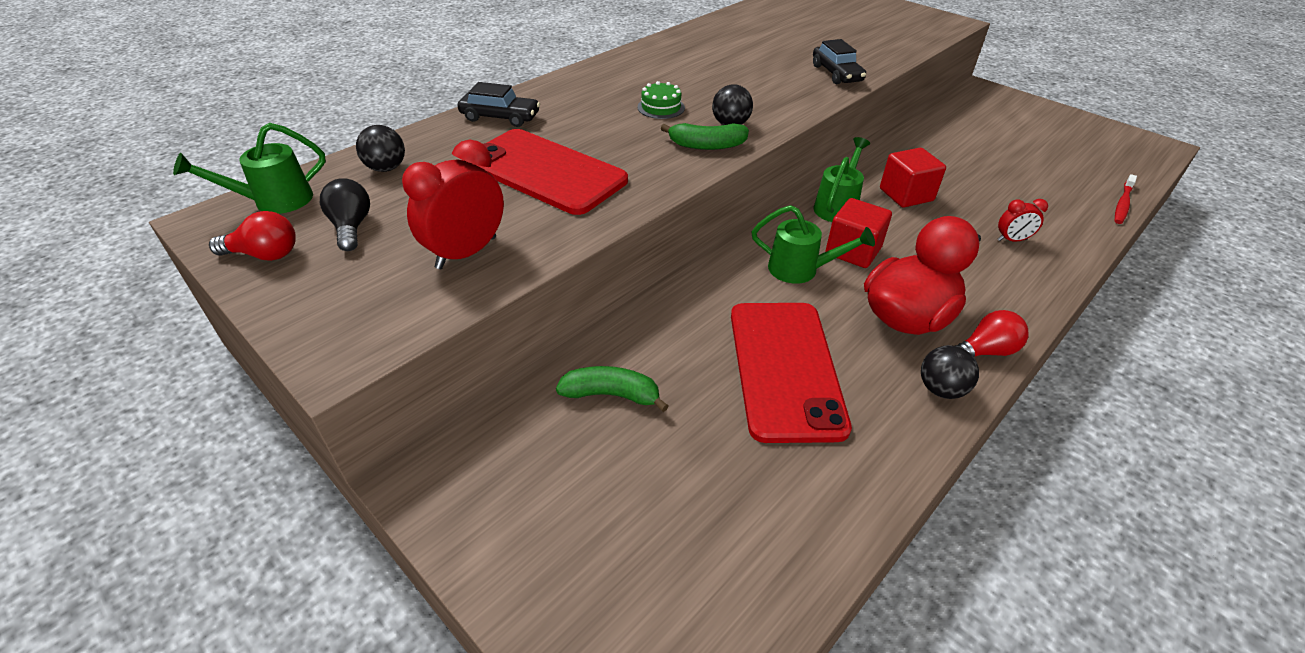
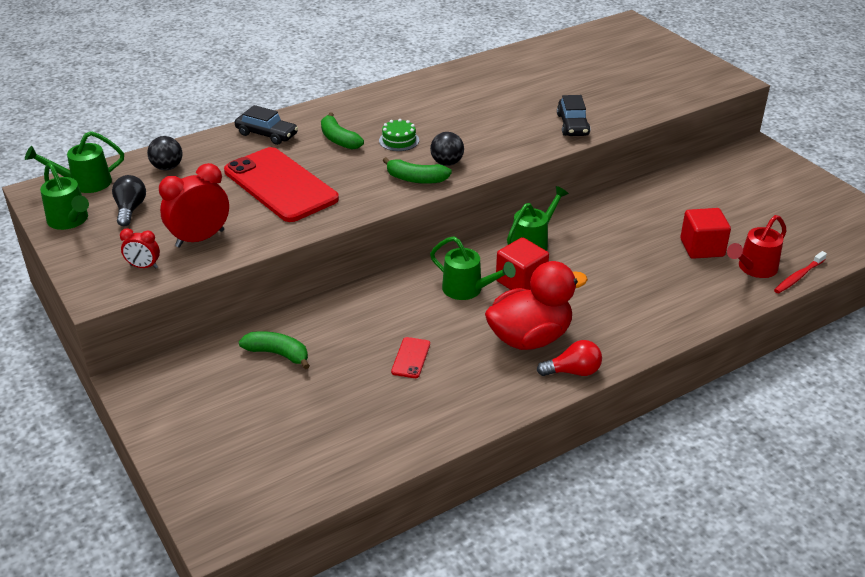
camera: 15 degrees right, 5 degrees down
(265, 255) = (70, 221): red light bulb -> green watering can
(590, 114) = (339, 139): none -> green banana
(785, 368) = (411, 358): red phone -> red phone, size x0.40
(906, 195) = (601, 241): red cube -> red cube (702, 248)
(941, 389) = (518, 391): black ball -> none
(1012, 240) = (666, 292): red clock -> red clock (143, 266)
(1075, 202) = (754, 268): none -> red watering can

